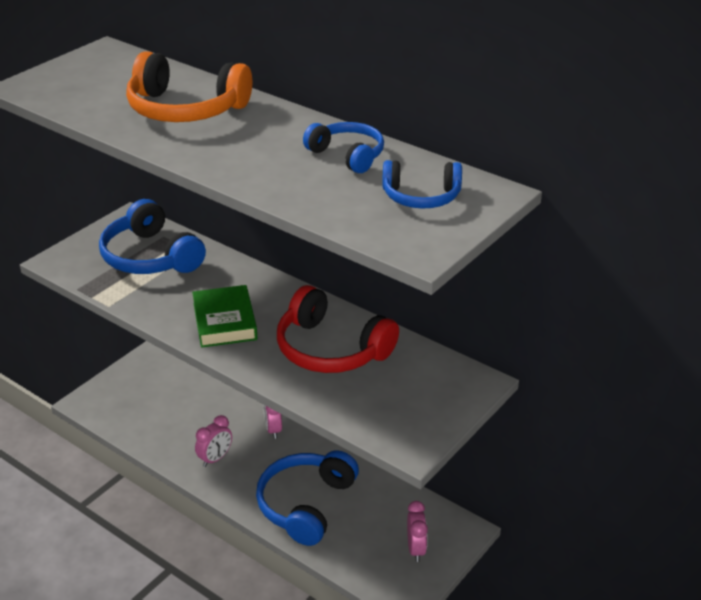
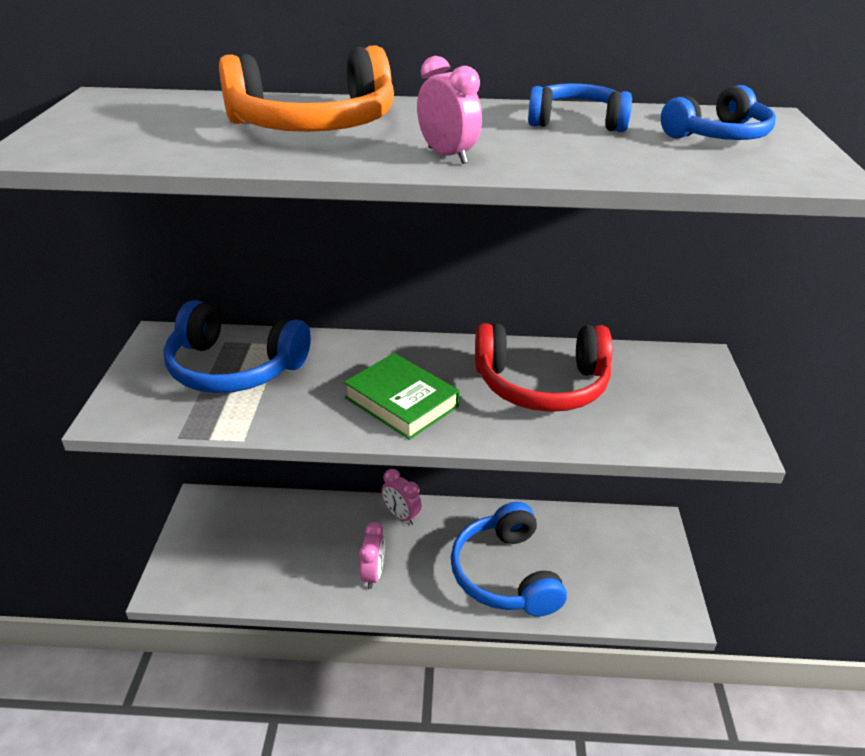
camera: 35 degrees left, 0 degrees up
(416, 549) = (638, 563): pink clock -> pink clock (447, 156)

